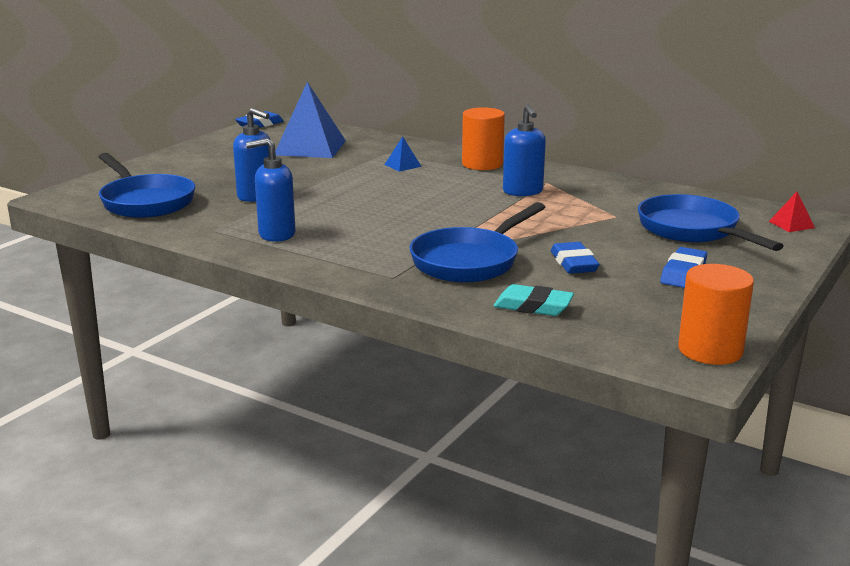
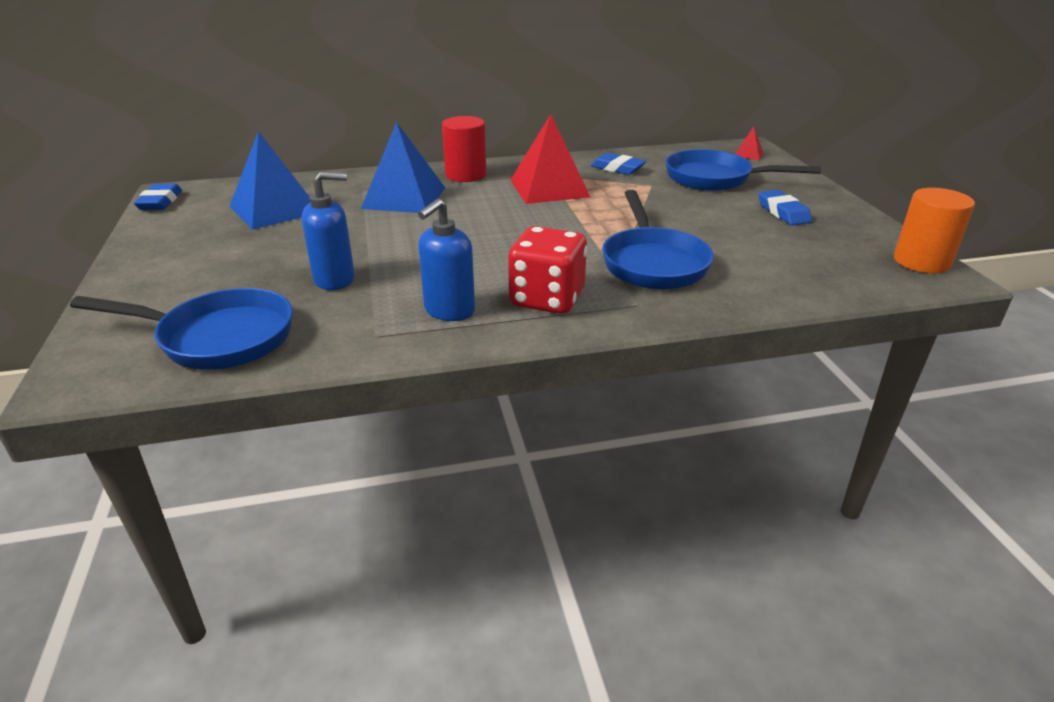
camera: 45 degrees left, 10 degrees up
(345, 251) = (547, 299): none -> red dice
(403, 165) = (404, 197): blue pyramid -> blue pyramid, size x2.32
(482, 164) = (466, 175): orange cylinder -> red cylinder
(523, 192) = (549, 188): blue soap dispenser -> red pyramid
(533, 306) = (775, 280): turquoise eraser -> none
(573, 263) = (715, 233): blue eraser -> blue eraser (617, 168)

